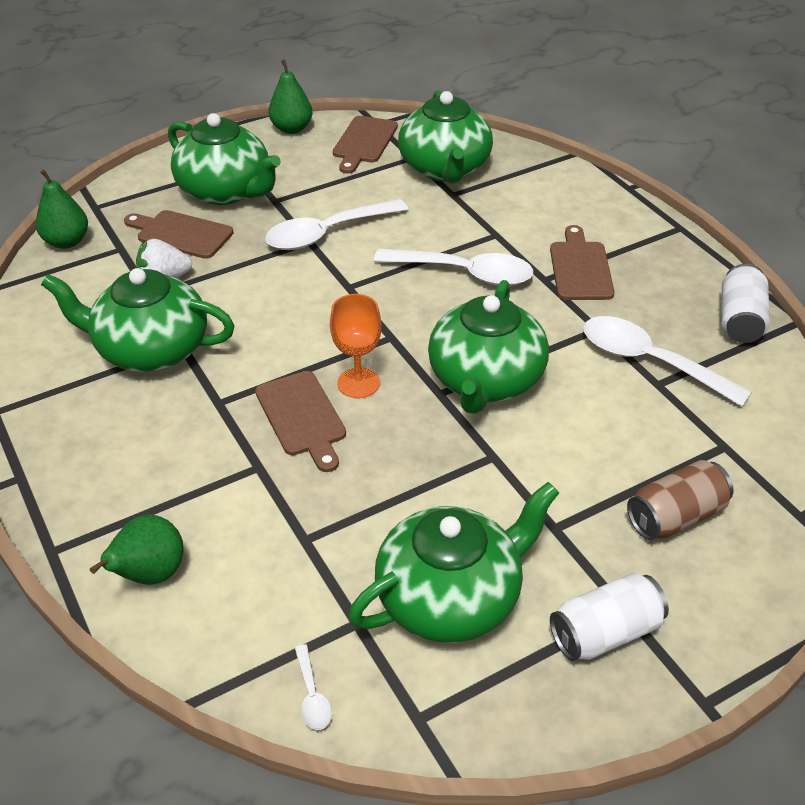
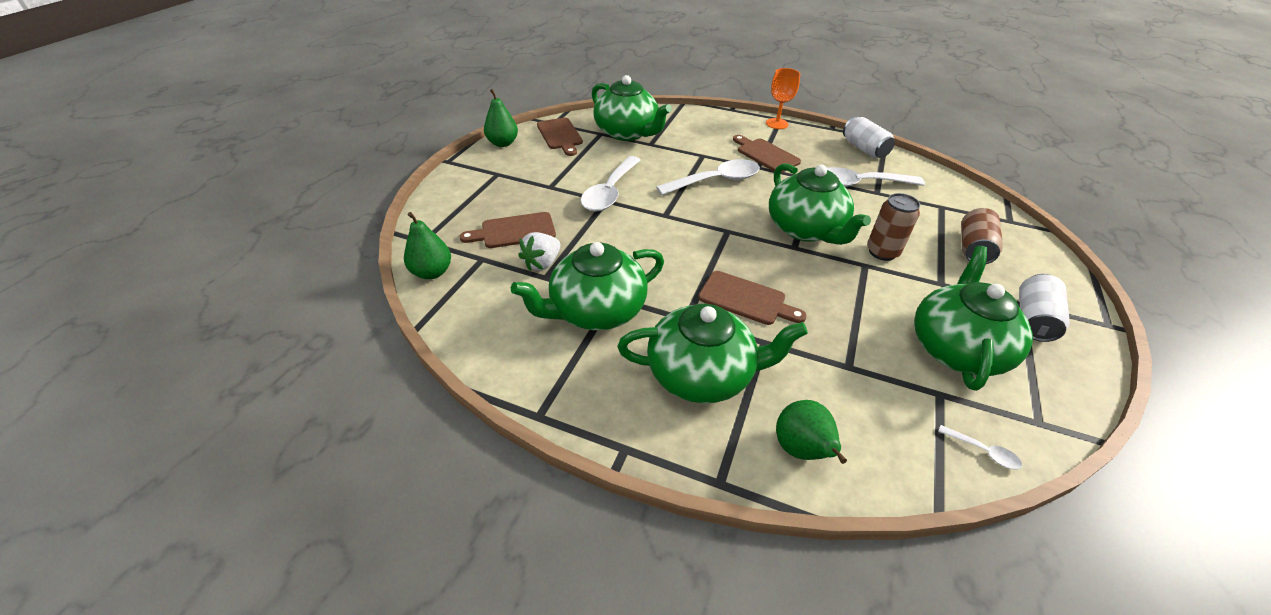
camera: 40 degrees left, 0 degrees up
(226, 191) = (509, 193): green teapot -> green teapot (702, 374)
(358, 383) = (747, 264): orange goblet -> orange goblet (777, 124)
(539, 454) = (882, 252): none -> brown can

